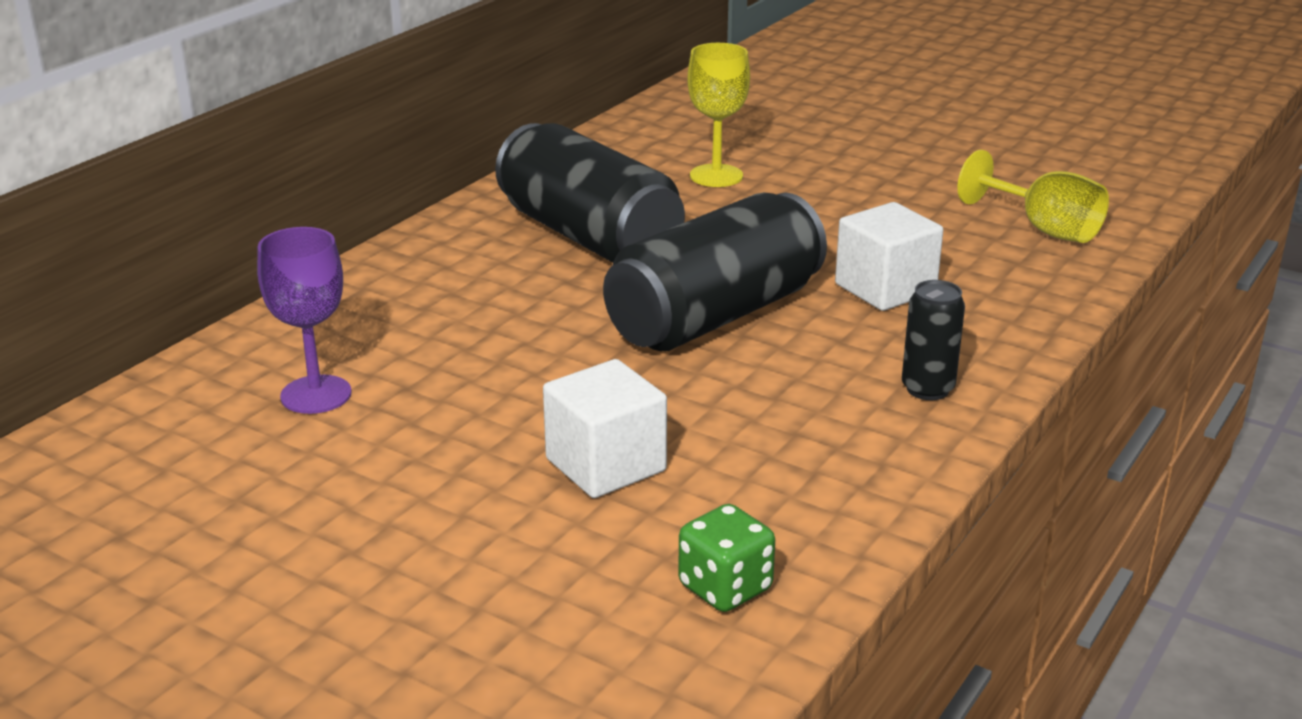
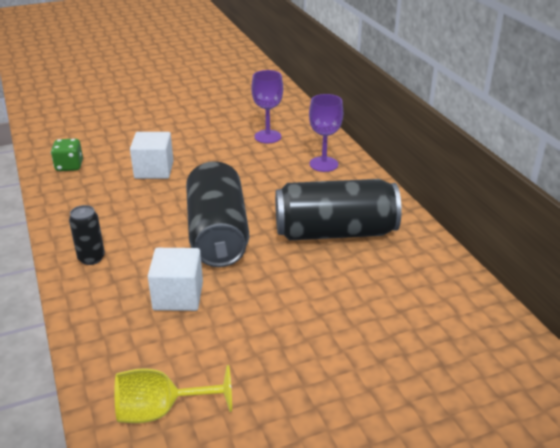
camera: 125 degrees right, 5 degrees up
(381, 303) = (323, 164): none -> purple goblet
(716, 176) = (376, 309): yellow goblet -> none

